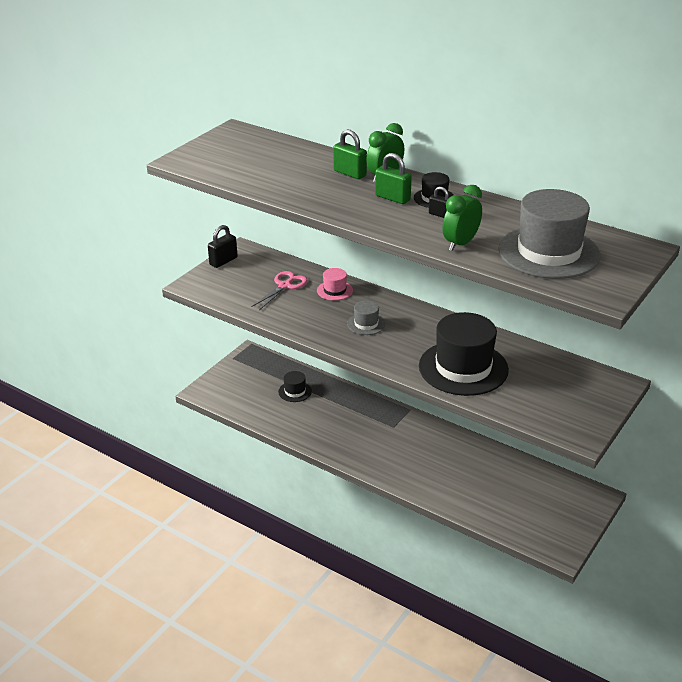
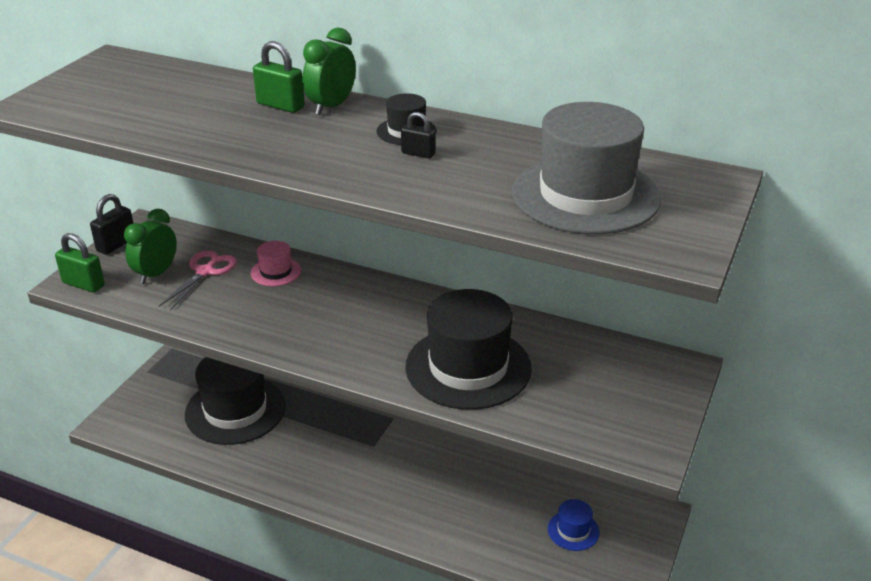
camera: 10 degrees left, 0 degrees up
(295, 391) = (235, 410): black hat -> black hat, size x2.21
(366, 324) = (324, 316): grey hat -> none
(392, 198) = (346, 135): green padlock -> green padlock (83, 284)
(460, 244) = (455, 193): green clock -> green clock (156, 274)
(533, 500) = (573, 530): none -> blue hat

